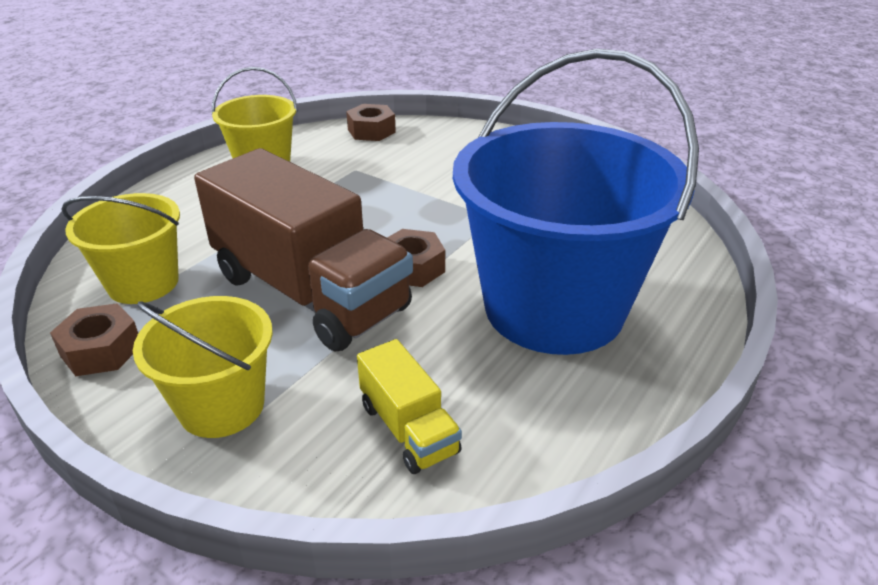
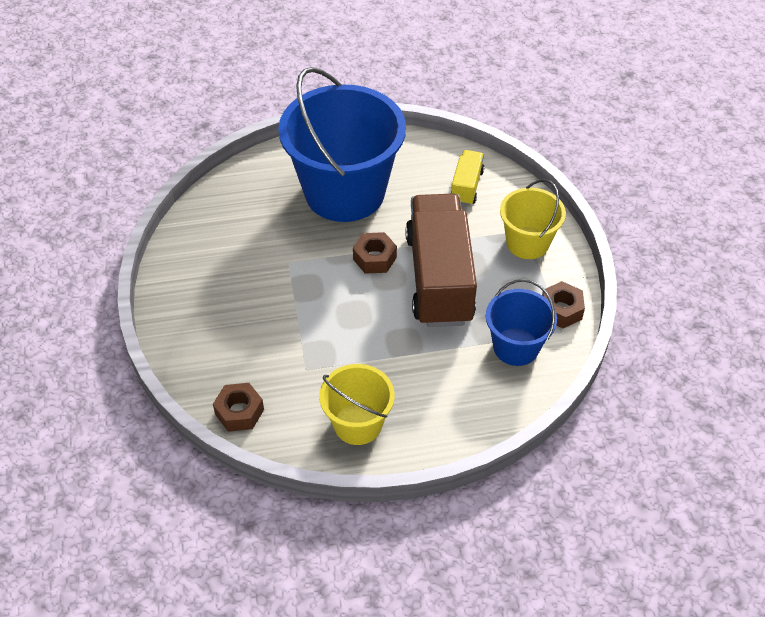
camera: 135 degrees left, 15 degrees up
(143, 283) = (516, 347): yellow bucket -> blue bucket

